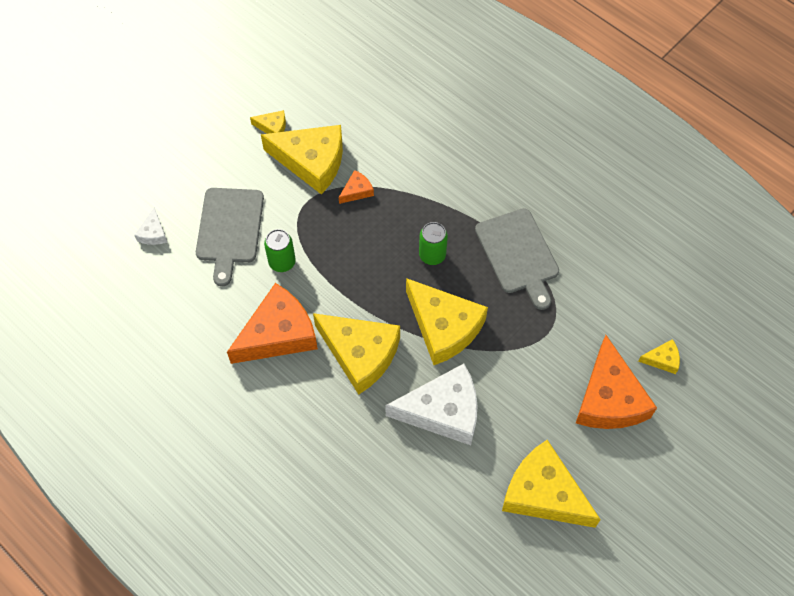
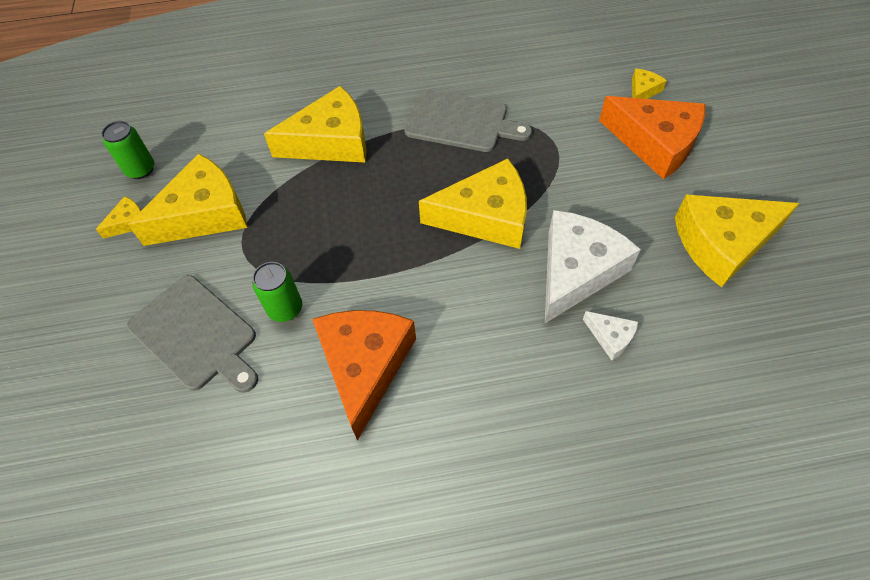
camera: 50 degrees left, 5 degrees down
(153, 233) = (114, 419): white cheese -> white cheese (611, 337)
(357, 191) = (276, 197): orange cheese -> none
(360, 354) = (455, 303): yellow cheese -> yellow cheese (331, 141)
(432, 255) = (402, 181): green can -> green can (141, 170)

